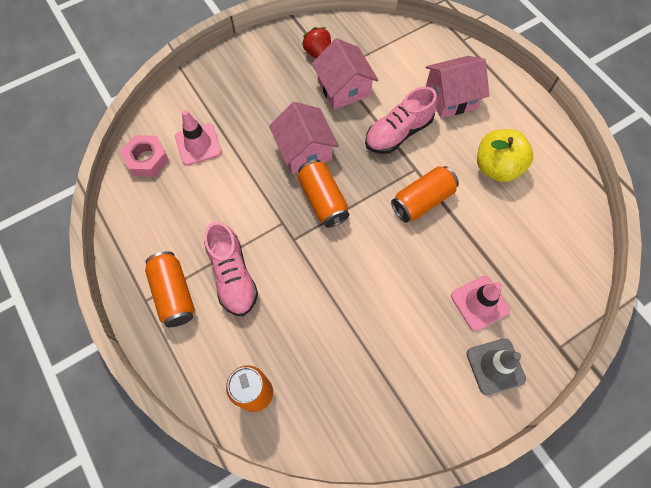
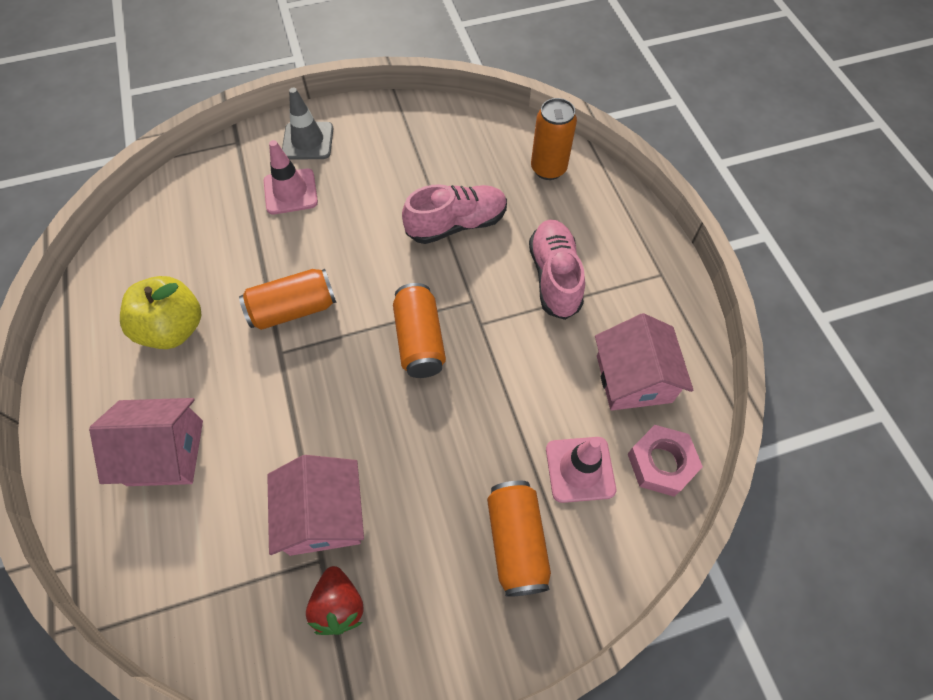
camera: 165 degrees left, 5 degrees down
(174, 294) = (627, 274): orange can -> orange can (516, 542)
(304, 150) = (422, 419): pink house -> pink house (633, 379)
(398, 133) = (276, 412): pink shoe -> pink shoe (456, 224)

